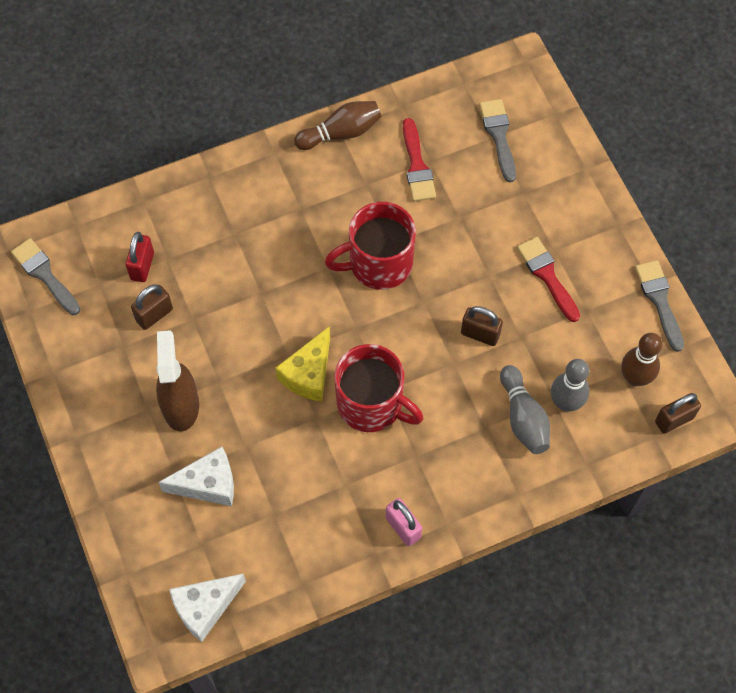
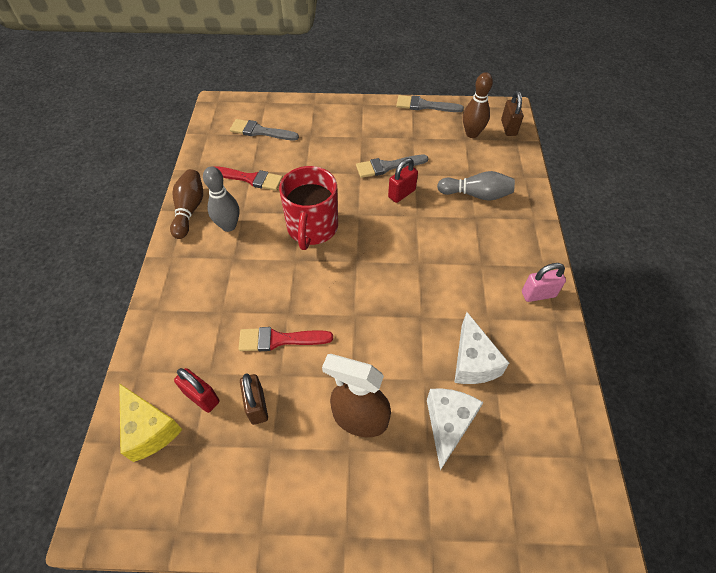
camera: 65 degrees left, 10 degrees down
(45, 275) = (147, 496): grey brush -> grey brush (388, 166)
(205, 607) = (572, 476): white cheese -> white cheese (473, 362)
(308, 374) = (380, 307): yellow cheese -> yellow cheese (149, 429)
(372, 404) = (426, 275): red mug -> none
(480, 334) = (401, 193): brown padlock -> red padlock
(547, 276) = (378, 146): red brush -> red brush (280, 339)
(566, 402) = (474, 170): grey bowling pin -> grey bowling pin (229, 226)

